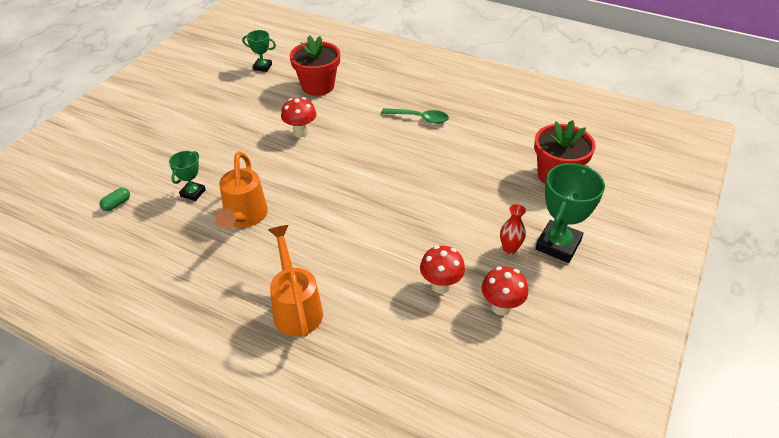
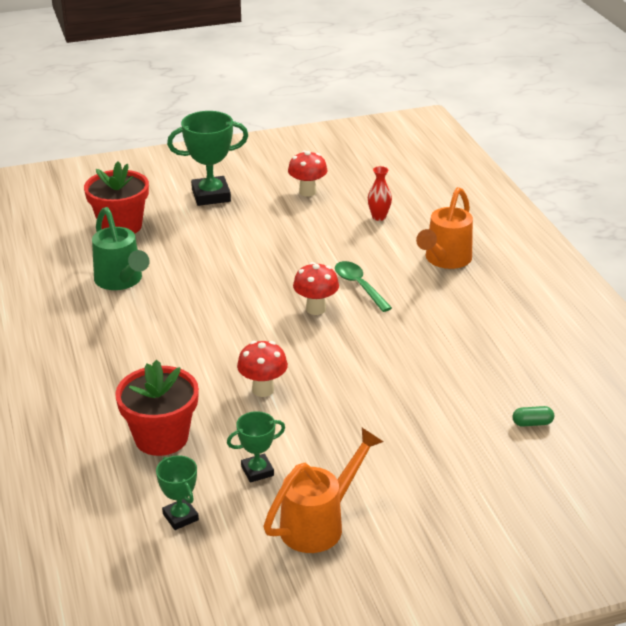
camera: 135 degrees left, 10 degrees down
(193, 193) = (444, 390): green trophy -> green trophy (257, 471)
(244, 218) = (418, 339): orange watering can -> orange watering can (320, 523)
(419, 118) = (129, 331): green spoon -> green spoon (359, 286)
(440, 286) = (327, 219): red mushroom -> red mushroom (316, 309)
(479, 141) = (121, 281): none -> green watering can
(509, 249) = (246, 210): red vase -> red vase (379, 217)

